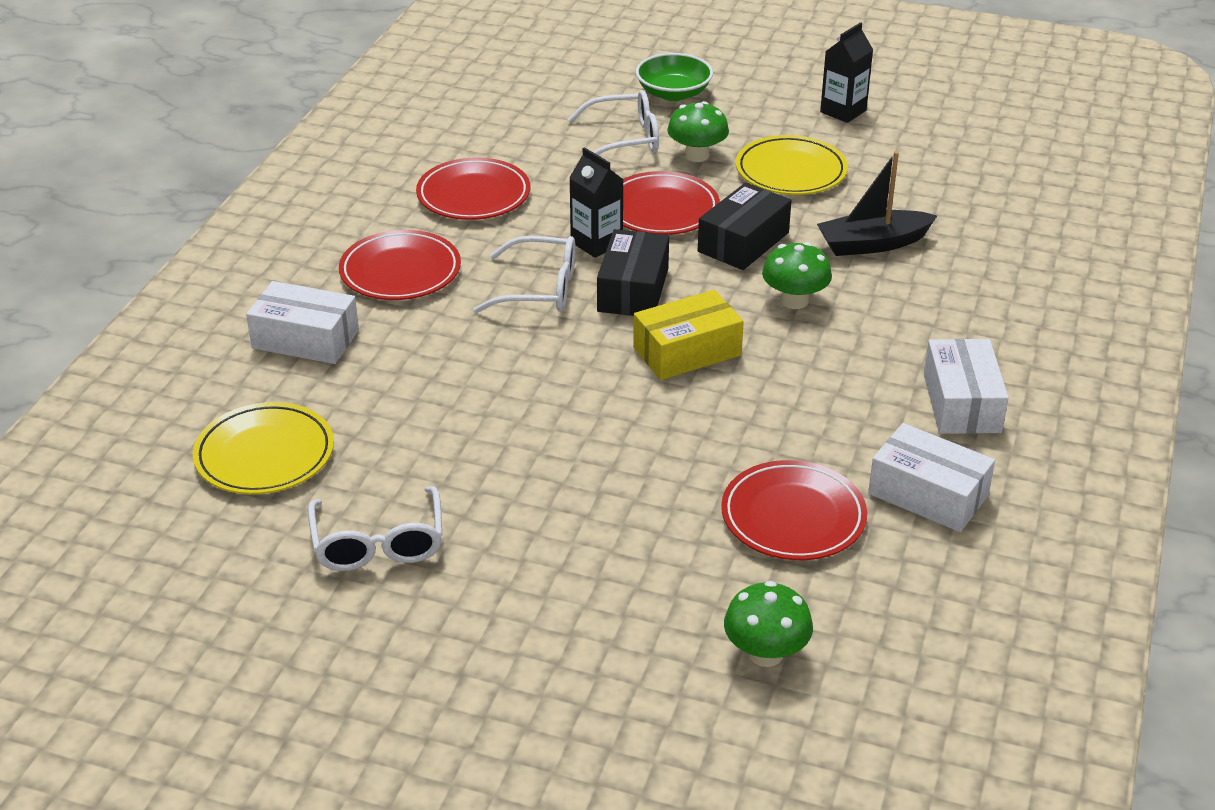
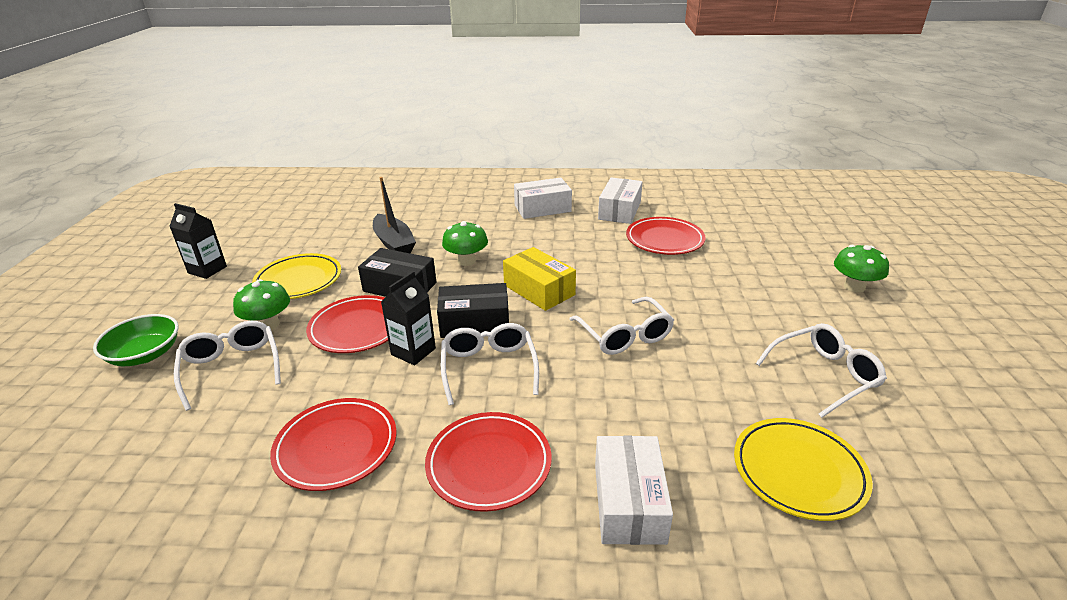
camera: 105 degrees left, 5 degrees down
(546, 400) = (625, 335): none -> white glasses
(765, 653) = (763, 236): green mushroom -> green mushroom (854, 287)

